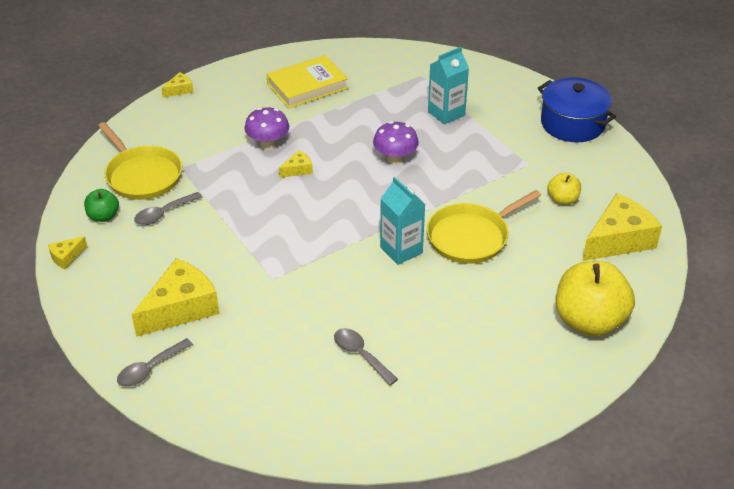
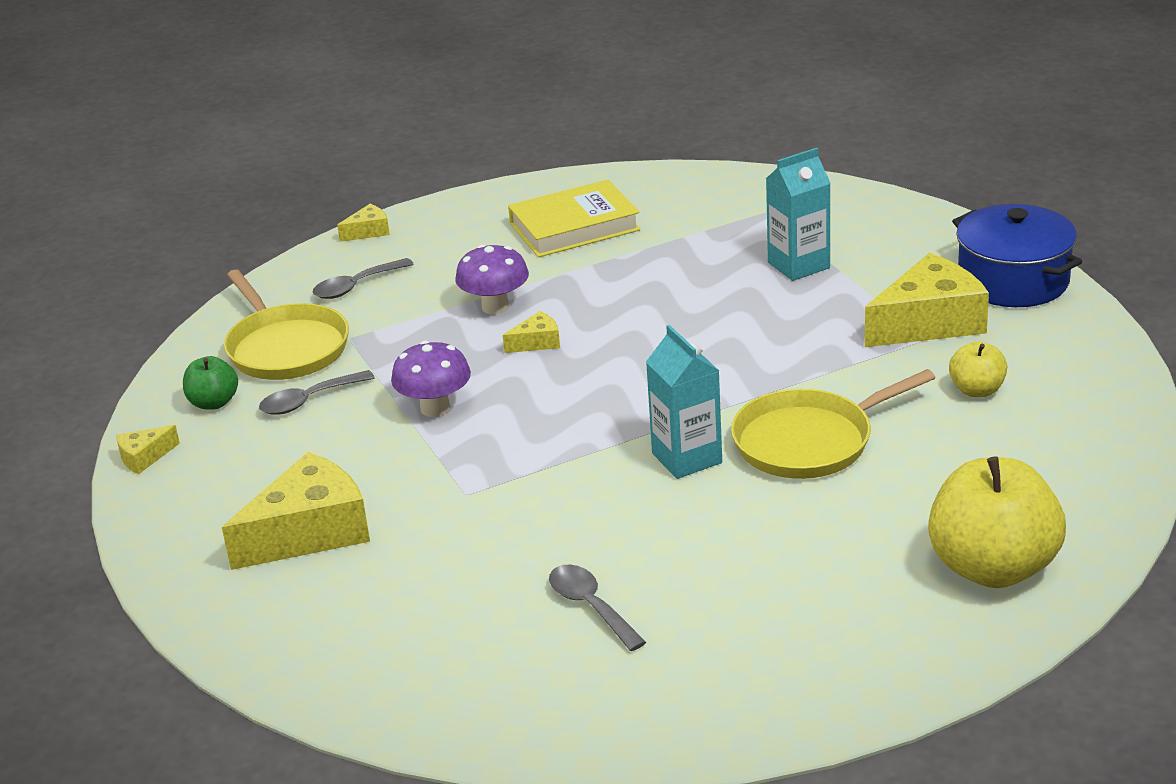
camera: 10 degrees right, 10 degrees down
(150, 369) = (244, 615): grey spoon -> grey spoon (356, 286)
(395, 159) = (701, 329): purple mushroom -> purple mushroom (435, 408)
(619, 240) = (1066, 450): yellow cheese -> yellow cheese (929, 322)

